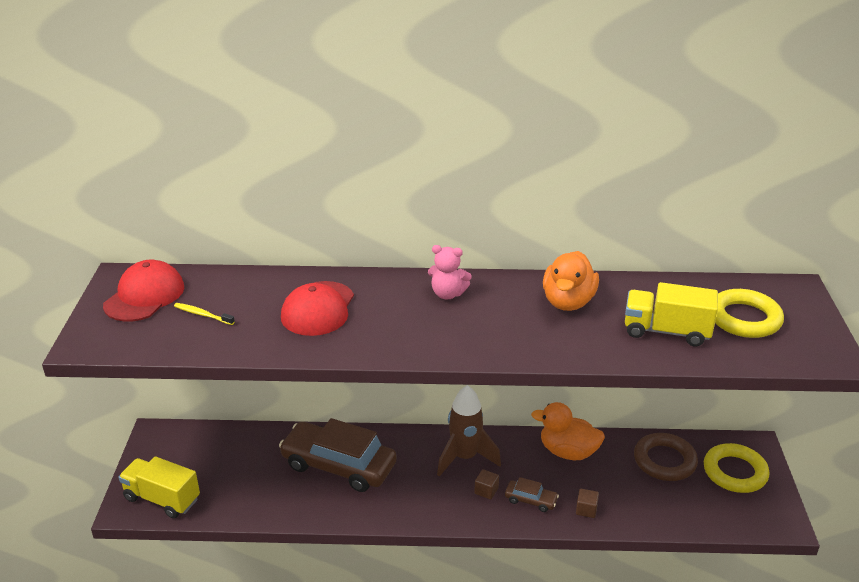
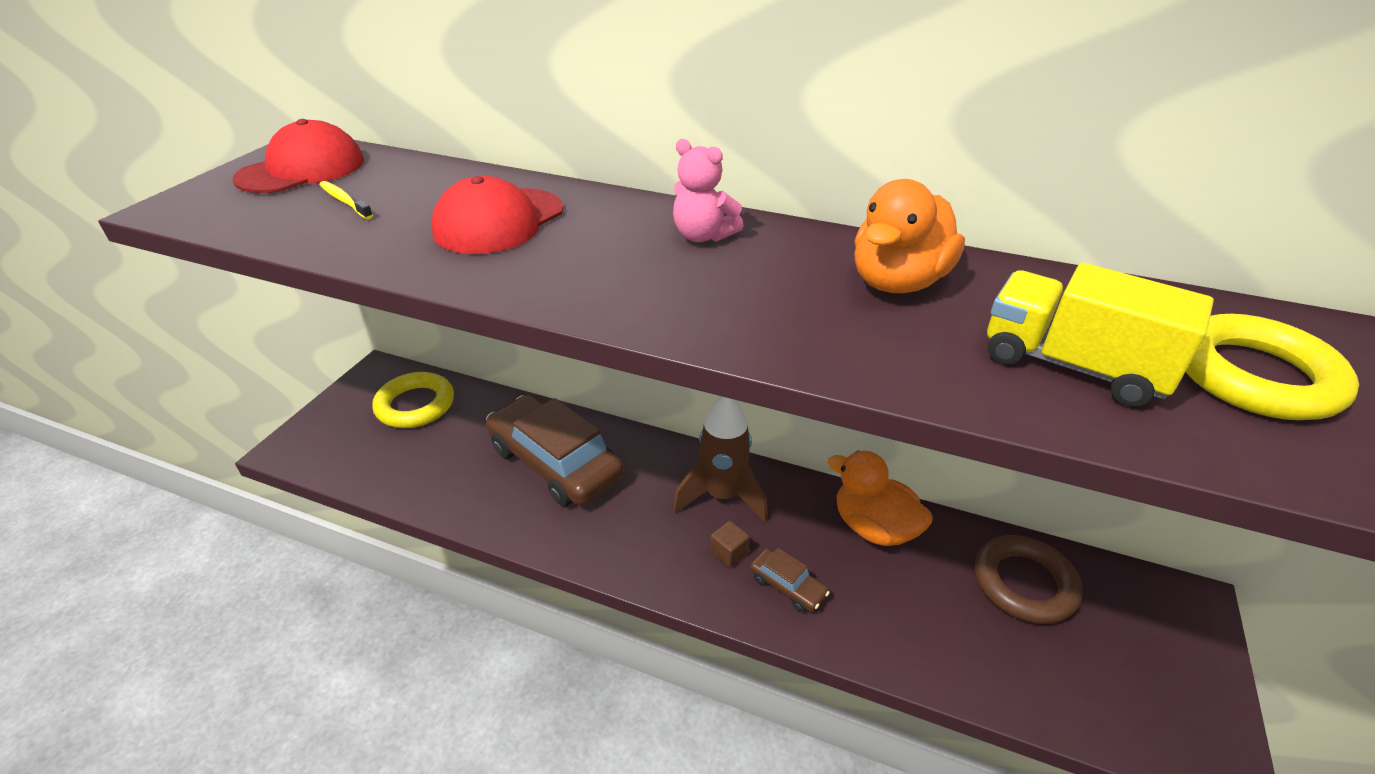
camera: 20 degrees right, 5 degrees up
(162, 499) = (331, 448): yellow truck -> none
(586, 510) = (867, 627): brown cube -> none
(735, 472) = (1144, 637): yellow ring -> yellow ring (415, 405)

